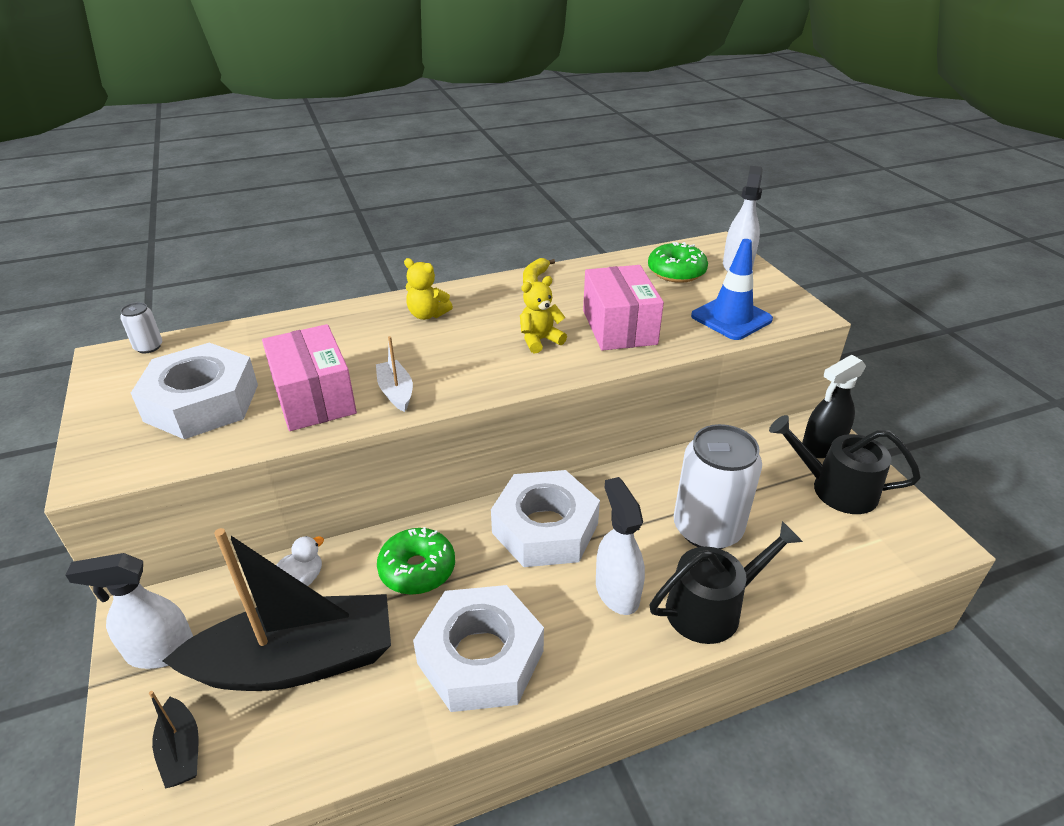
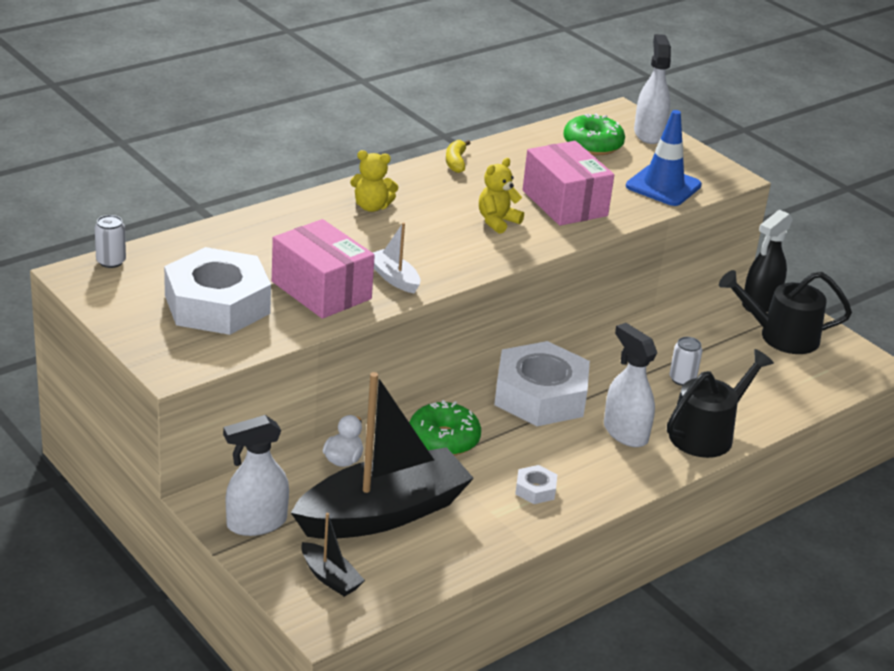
camera: 20 degrees left, 5 degrees down
(480, 657) = (535, 489): white nut -> white nut, size x0.41
(707, 529) = (682, 379): white can -> white can, size x0.42

